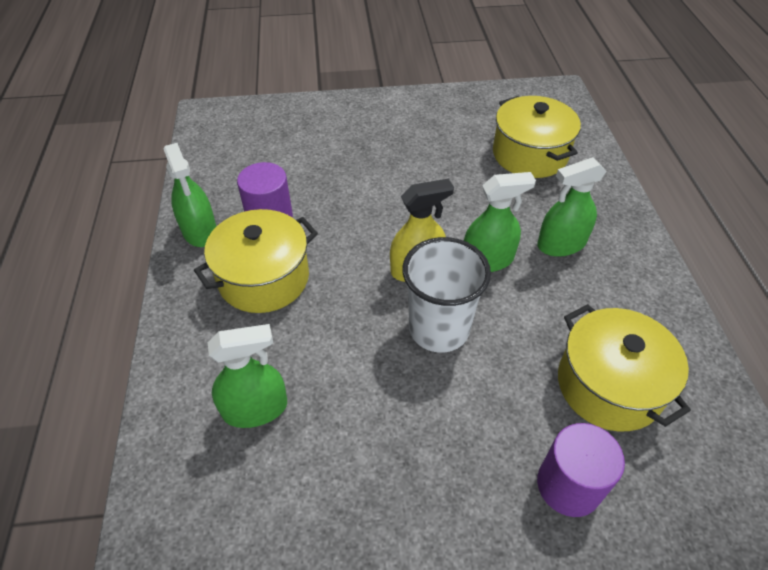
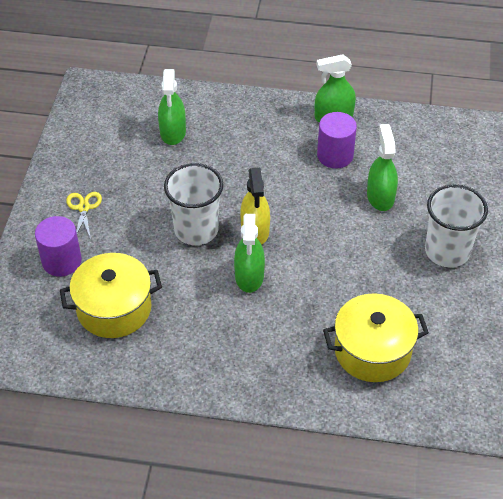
camera: 105 degrees right, 0 degrees up
(264, 278) = (275, 146): yellow pot -> none
(386, 123) = (447, 251): none -> white cup
(453, 491) = (84, 208): none -> yellow scissors
(561, 244) = (249, 331): green spray bottle -> green spray bottle (380, 196)

